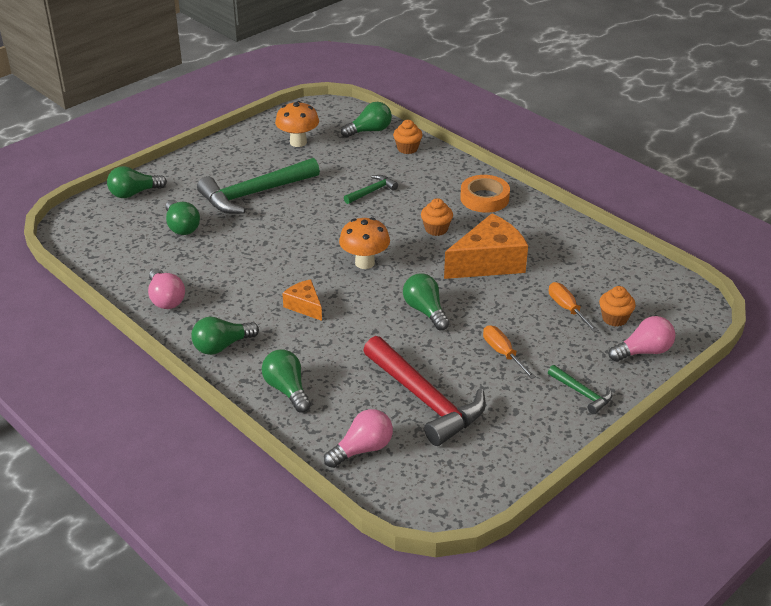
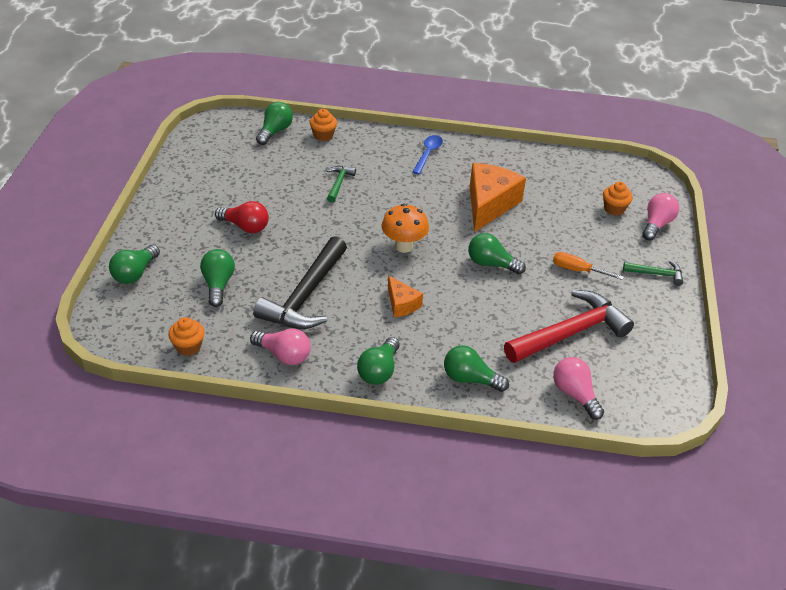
camera: 40 degrees left, 5 degrees up
(182, 227) = (218, 284): green light bulb -> green light bulb turned 120 degrees counterclockwise
(236, 264) = (305, 296): none -> black hammer
(254, 194) = (245, 227): green hammer -> red light bulb
(298, 142) = (227, 165): orange mushroom -> none
(304, 306) = (401, 304): orange cheese -> orange cheese turned 135 degrees counterclockwise
(362, 449) = (575, 394): pink light bulb -> pink light bulb turned 45 degrees counterclockwise
(425, 400) = (570, 333): red hammer -> red hammer turned 45 degrees counterclockwise
(436, 229) = (423, 194): orange cupcake -> orange cupcake (188, 347)
(484, 198) = (428, 154): orange tape -> blue spoon
(567, 309) = (578, 216): orange screwdriver -> none

